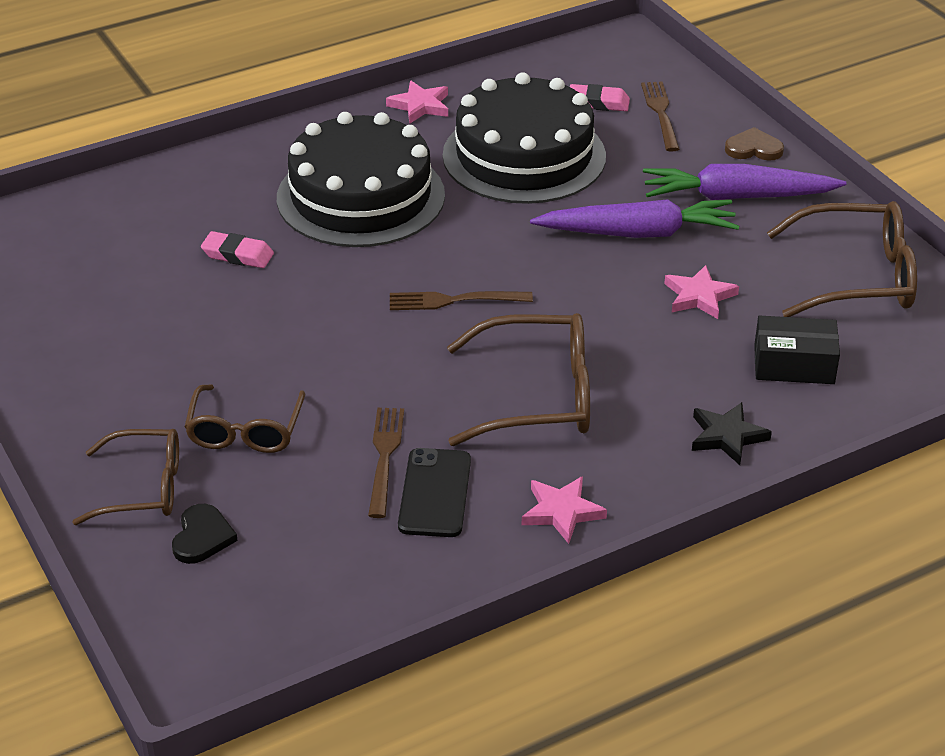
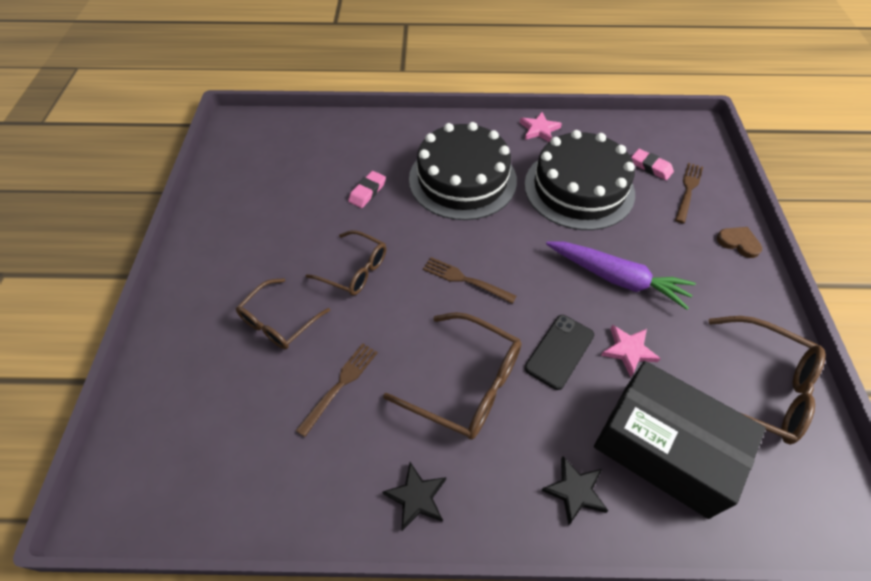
camera: 30 degrees right, 15 degrees up
(143, 488) = (196, 336): brown glasses -> brown glasses (355, 270)
(202, 537) = (196, 392): black heart -> none
(238, 255) = (367, 192): pink eraser -> pink eraser turned 75 degrees clockwise
(435, 493) = (348, 433): black phone -> black phone (559, 351)
(562, 512) = (416, 497): pink star -> black star
(737, 197) = (704, 277): purple carrot -> none
(794, 364) = (664, 447): black box -> black box, size x1.92

